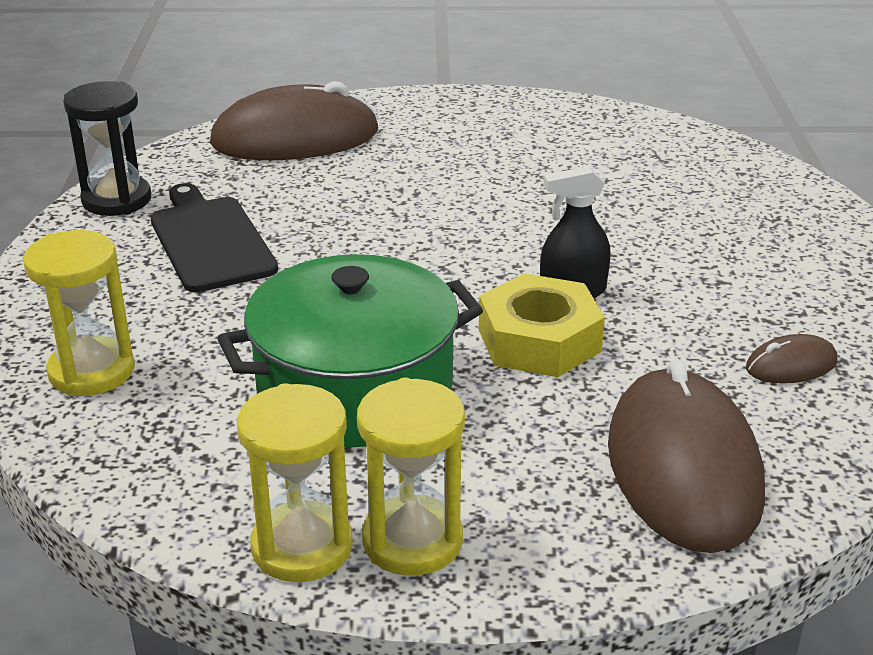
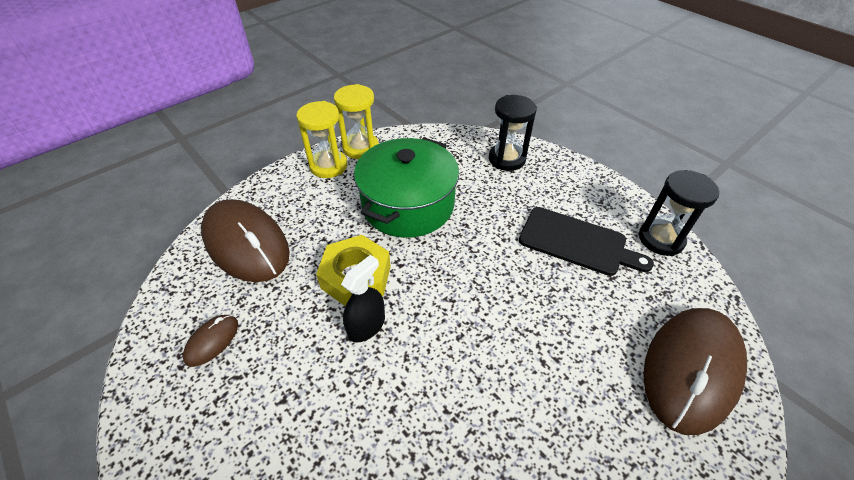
camera: 140 degrees right, 15 degrees up
(92, 371) = (507, 159): yellow hourglass -> black hourglass

